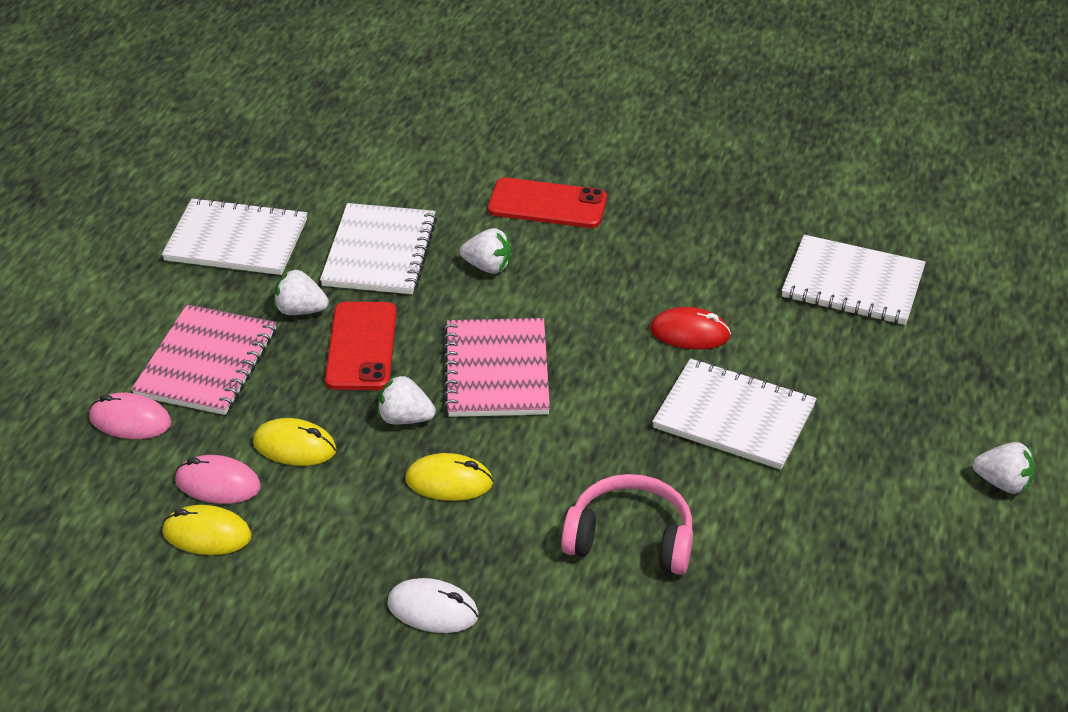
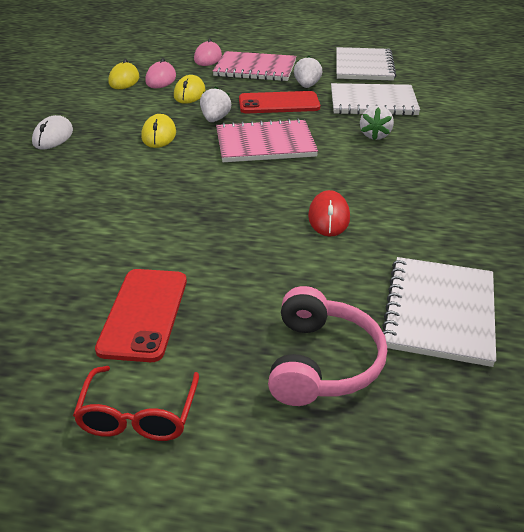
camera: 85 degrees right, 5 degrees down
(547, 204) = (462, 153): red phone -> red phone (144, 314)
(630, 539) = (97, 197): pink headphones -> pink headphones (322, 362)
(734, 417) = (228, 240): white notebook -> none
(1002, 483) = (138, 415): white strawberry -> red glasses

